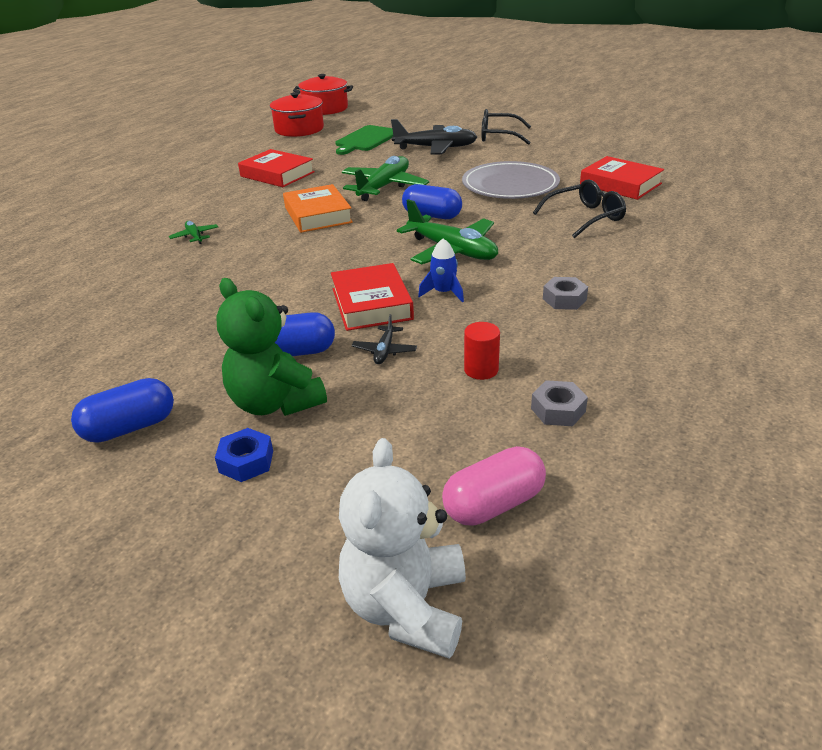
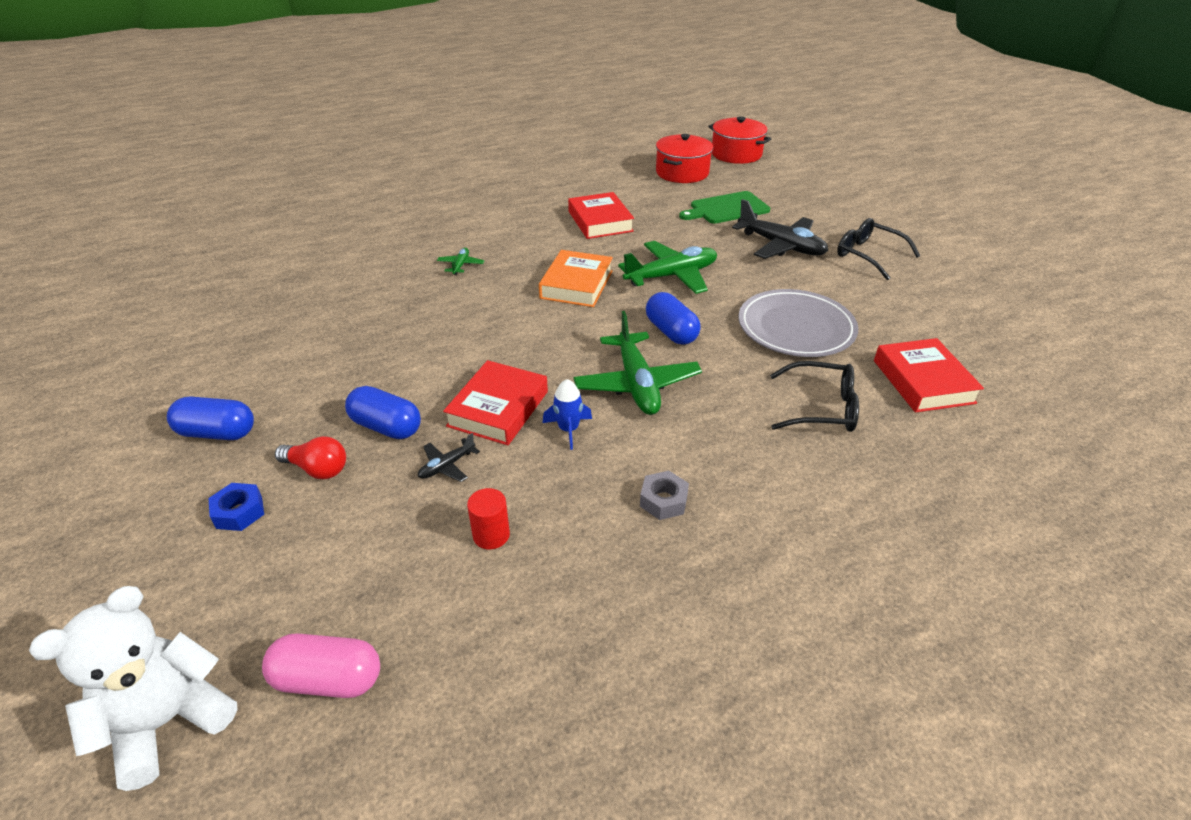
camera: 35 degrees right, 5 degrees up
(275, 403) = (317, 469): green teddy bear -> red light bulb
(558, 410) = (494, 623): grey nut -> none

